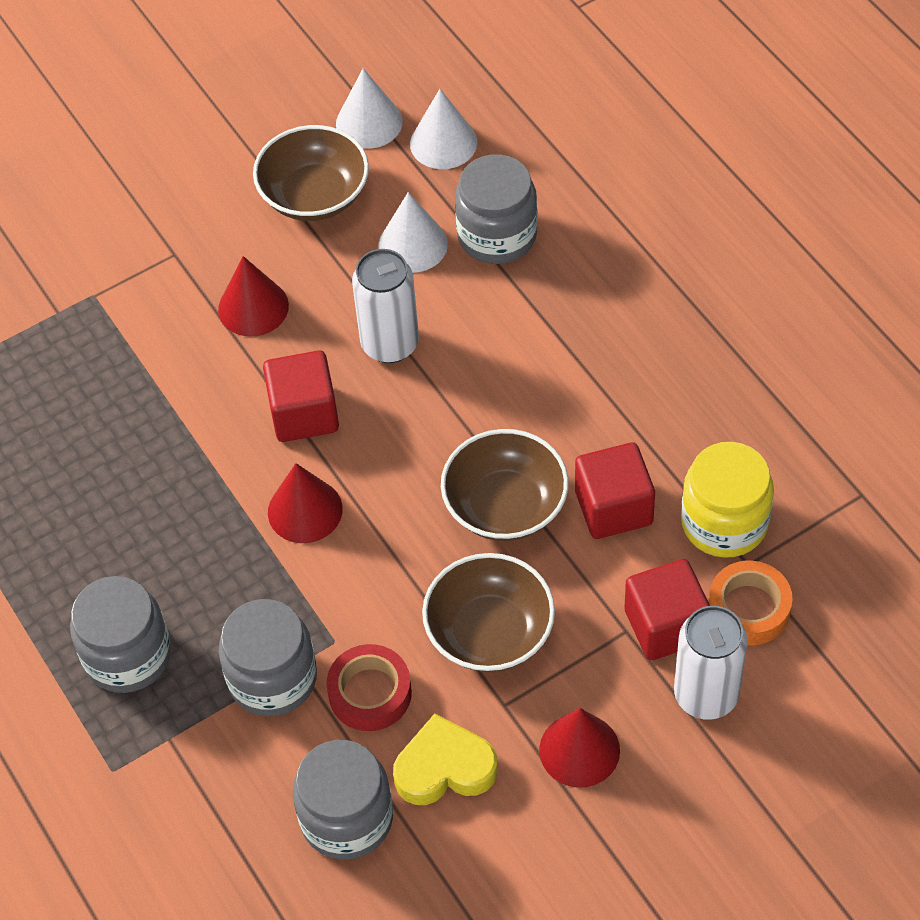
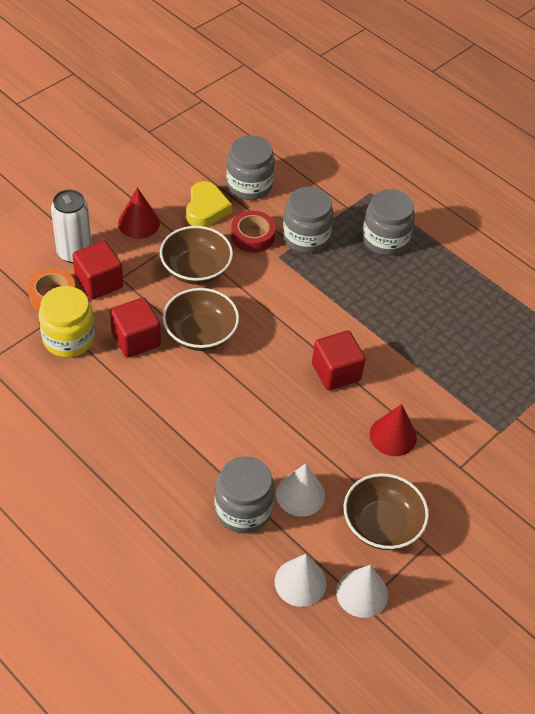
camera: 160 degrees right, 5 degrees down
(305, 510) = (316, 318): red cone -> none
(390, 344) = (296, 422): white can -> none
(444, 768) = (206, 209): yellow heart -> yellow heart turned 60 degrees counterclockwise

